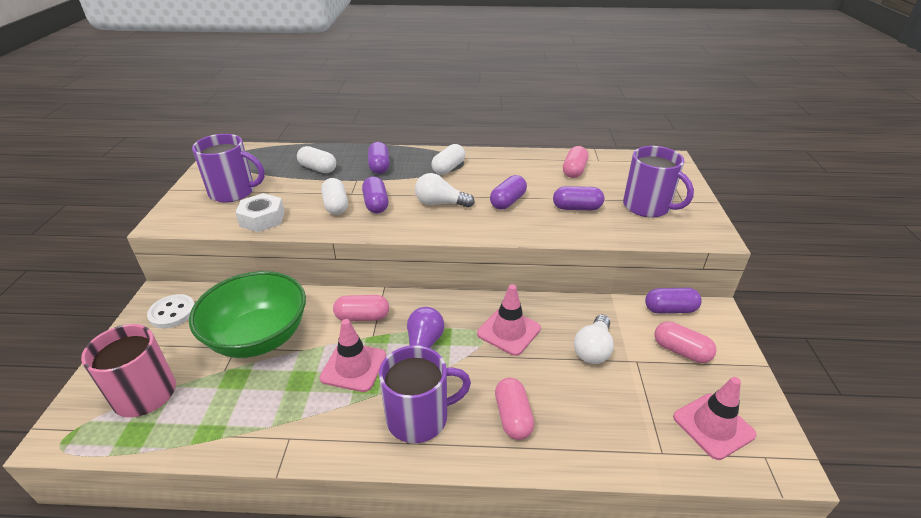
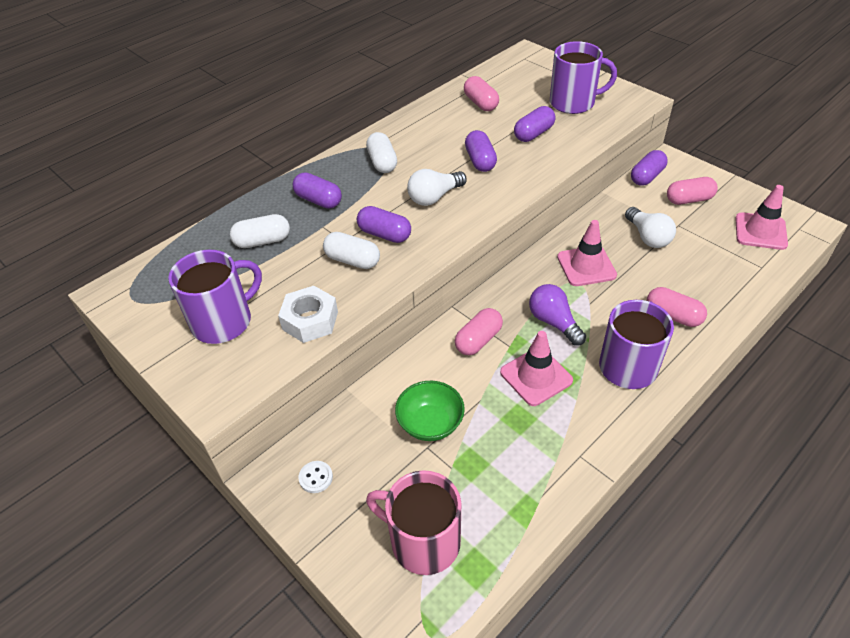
camera: 45 degrees left, 10 degrees up
(172, 312) = (316, 477): white button -> white button, size x0.61
(258, 337) = (430, 423): green bowl -> green bowl, size x0.55

